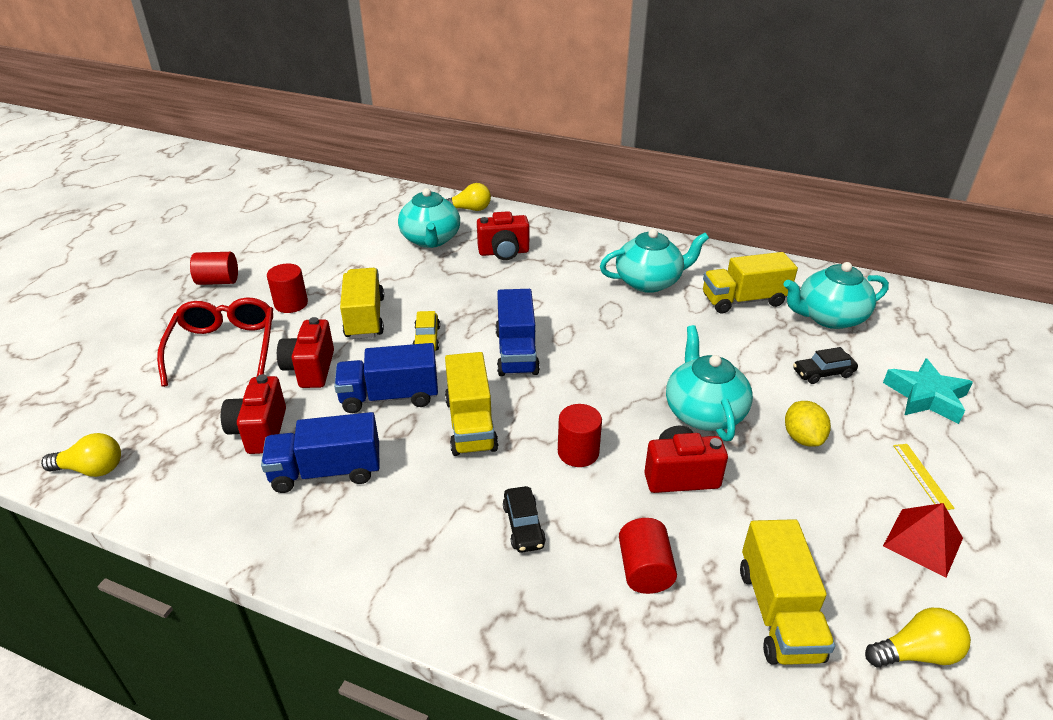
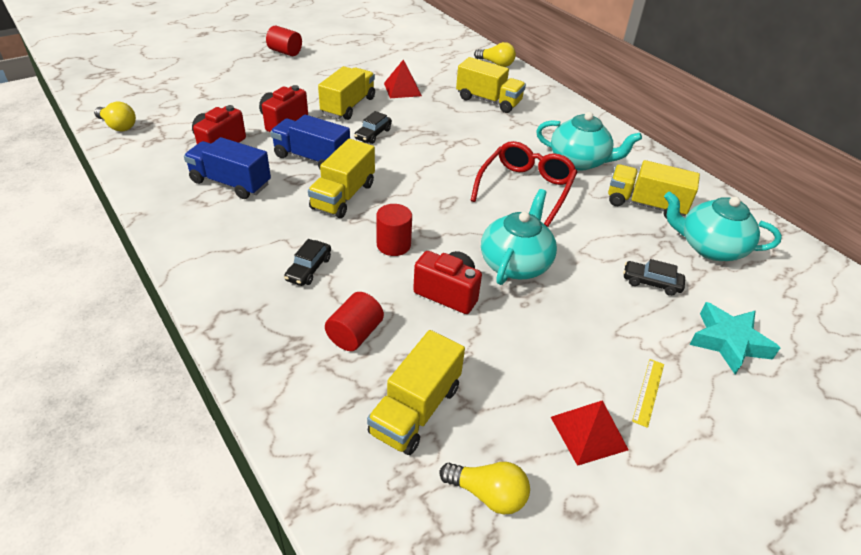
camera: 30 degrees right, 5 degrees up
(224, 347) = (249, 91): red glasses -> red glasses (525, 188)
(291, 304) = (313, 81): red cylinder -> none
(403, 274) = (402, 89): none -> red pyramid
(427, 339) = (373, 134): yellow car -> black car
(431, 240) = (445, 74): turquoise teapot -> none
(504, 252) = (488, 101): red camera -> yellow truck
(516, 352) = (423, 167): blue truck -> none
(802, 438) = (575, 316): yellow lemon -> none

